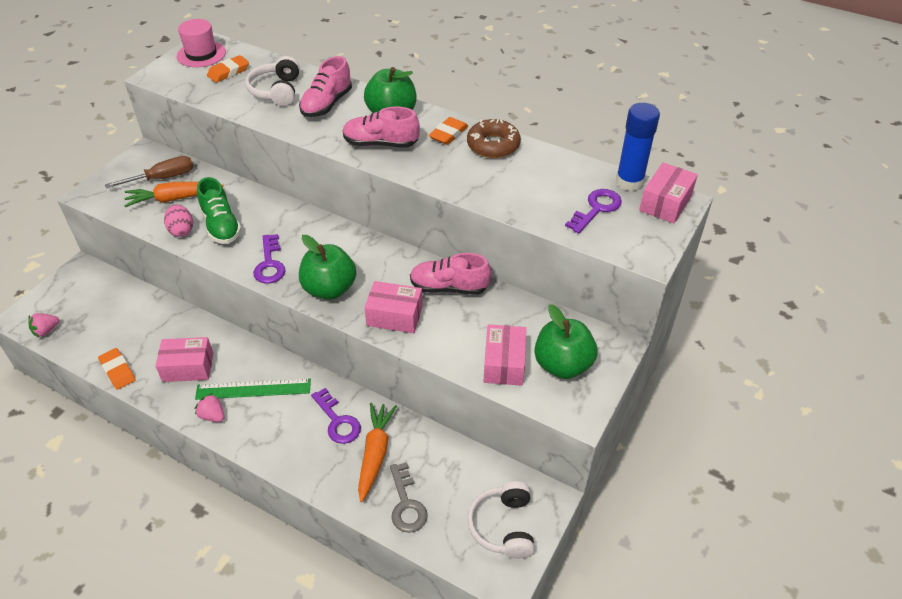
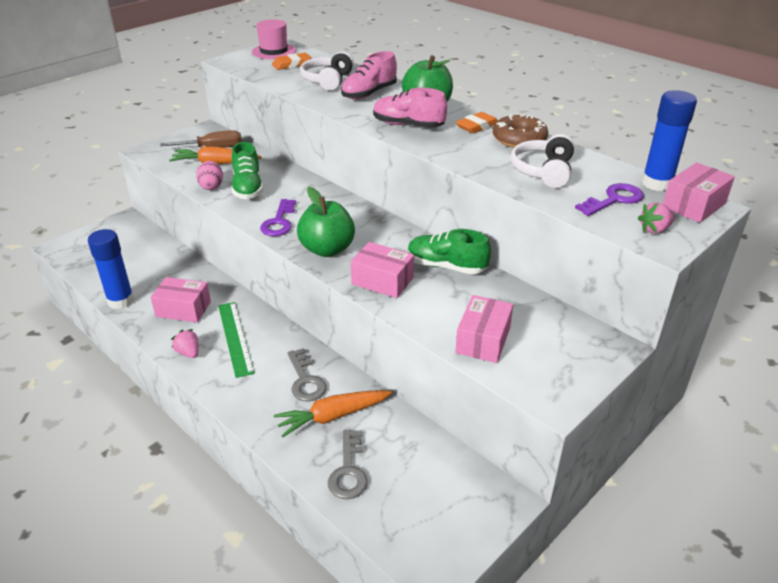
camera: 15 degrees right, 10 degrees down
(46, 330) = (75, 260): pink strawberry -> pink strawberry (654, 230)
(118, 371) = (121, 301): orange eraser -> blue glue stick
(253, 389) = (235, 338): green ruler -> green ruler turned 60 degrees clockwise
(337, 421) = (305, 380): purple key -> grey key
(375, 453) = (332, 416): orange carrot -> orange carrot turned 135 degrees counterclockwise
(449, 287) = (446, 266): pink shoe -> green shoe
(503, 526) = (447, 516): white headphones -> white headphones (543, 171)
(562, 365) = (547, 352): green apple -> none

